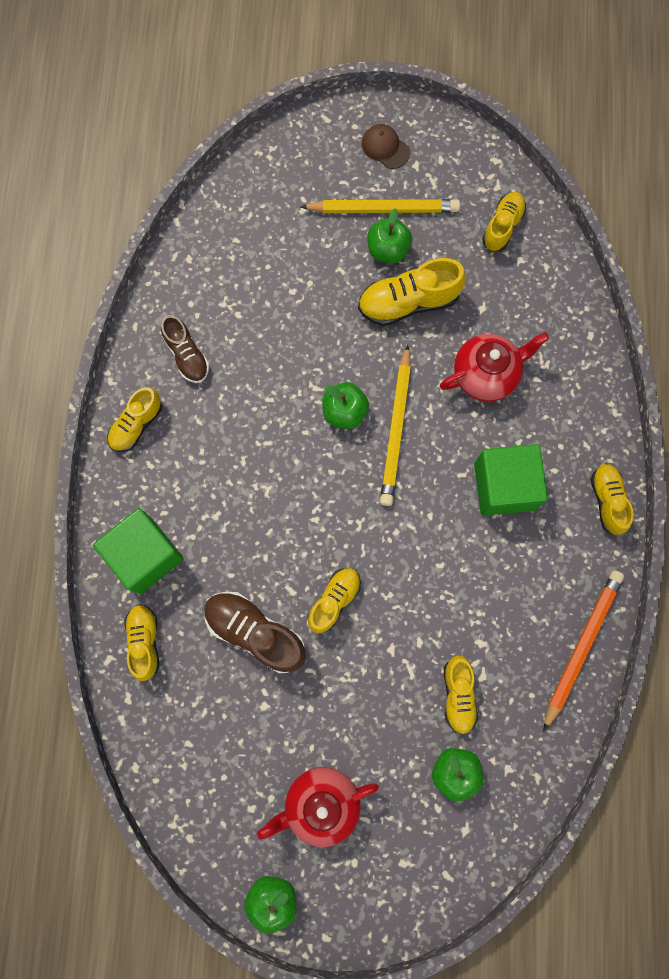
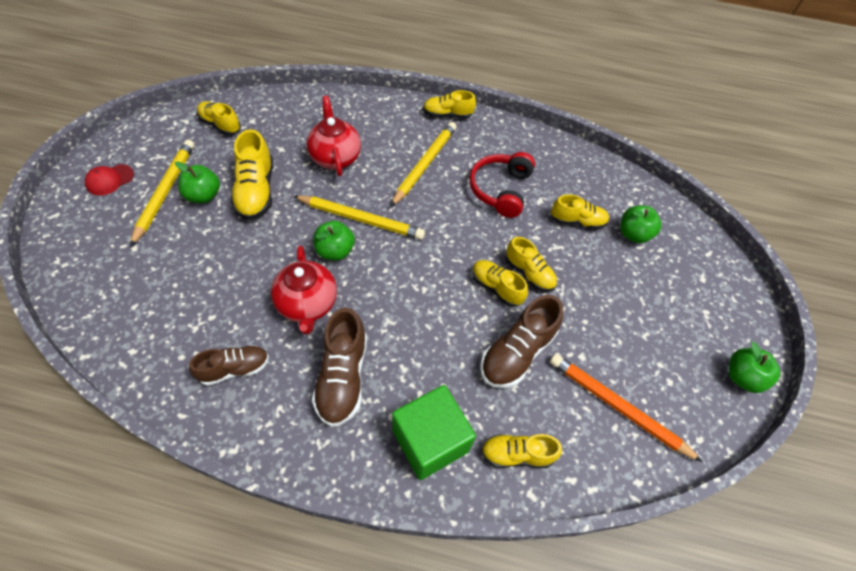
camera: 85 degrees left, 20 degrees down
(136, 425) = (291, 429): yellow shoe -> yellow shoe (529, 273)
(196, 458) = (342, 377): none -> brown shoe
(320, 803) = (662, 327): red teapot -> red teapot (307, 304)
(385, 147) = (110, 180): brown cap -> red cap
(486, 589) = (500, 190): none -> red headphones
(504, 486) = (425, 164): green cube -> yellow pencil
(581, 646) = (546, 148): orange pencil -> orange pencil (617, 407)

